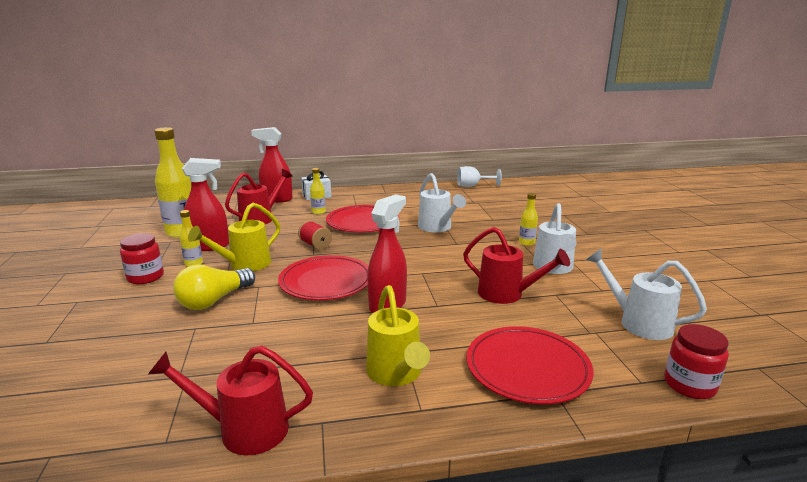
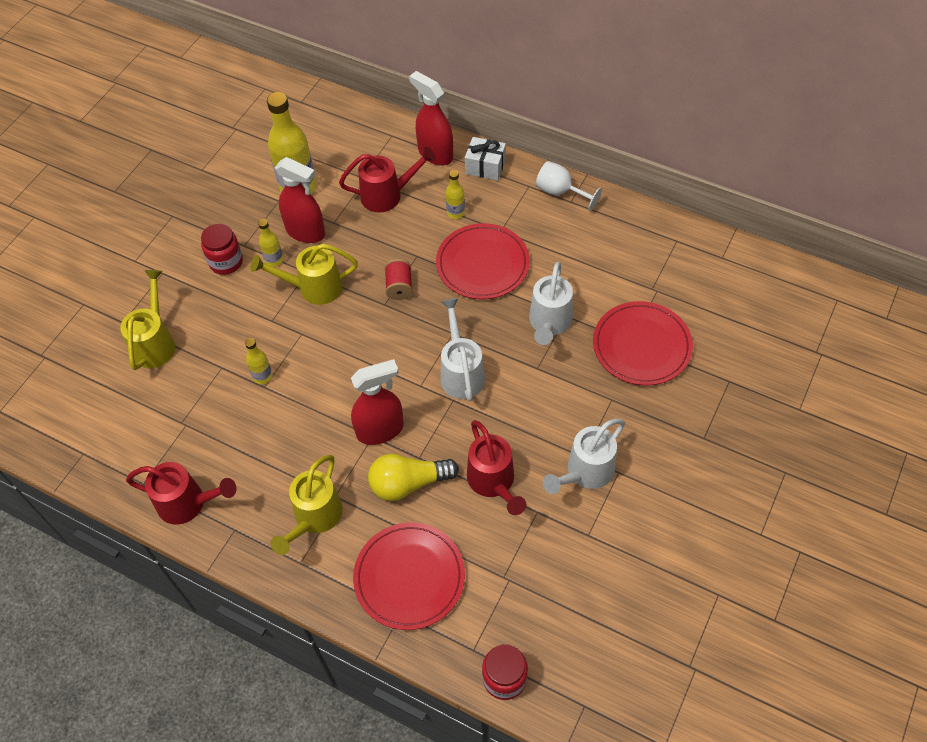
camera: 40 degrees right, 35 degrees up
(101, 340) = (155, 342): none -> yellow watering can
(214, 300) = (256, 335): yellow light bulb -> yellow light bulb (408, 483)
(244, 429) = (188, 503): red watering can -> red watering can turned 150 degrees clockwise
(326, 281) = (360, 360): red plate -> red plate (641, 346)
(472, 186) = (698, 242): white goblet -> white goblet (560, 192)
(526, 243) = (611, 412): yellow bottle -> yellow bottle (263, 376)
(638, 322) = (560, 595): white watering can -> white watering can (461, 372)

